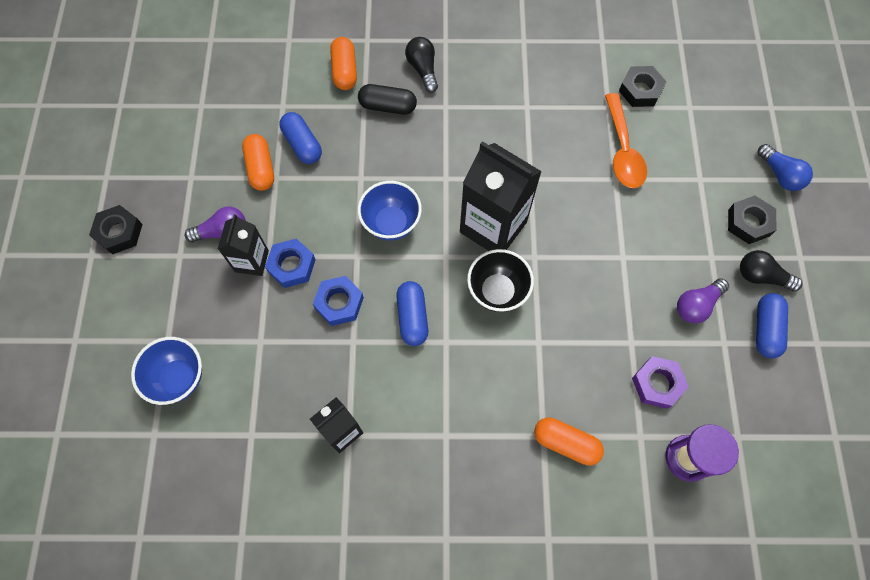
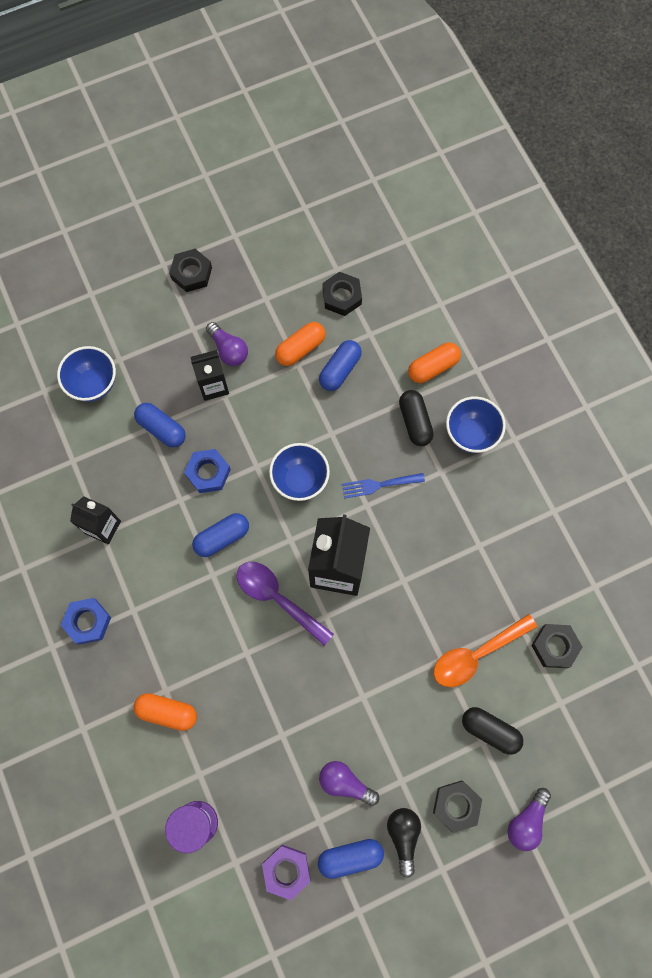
camera: 65 degrees right, 5 degrees up
(231, 113) = (341, 297): none -> black nut
(268, 329) = (161, 428): none -> blue capsule
(292, 266) = (223, 419): blue nut -> blue nut (87, 622)
(423, 69) = (471, 434): black light bulb -> blue bowl
(431, 160) = (379, 485): none -> blue fork
(497, 291) = (277, 598): black bowl -> purple spoon
(566, 443) = (167, 712): orange capsule -> orange capsule turned 75 degrees counterclockwise
(657, 384) = (253, 772): purple nut -> purple nut (286, 870)
(693, 169) = (490, 730): none -> black capsule
(780, 175) = (526, 821): blue light bulb -> purple light bulb

